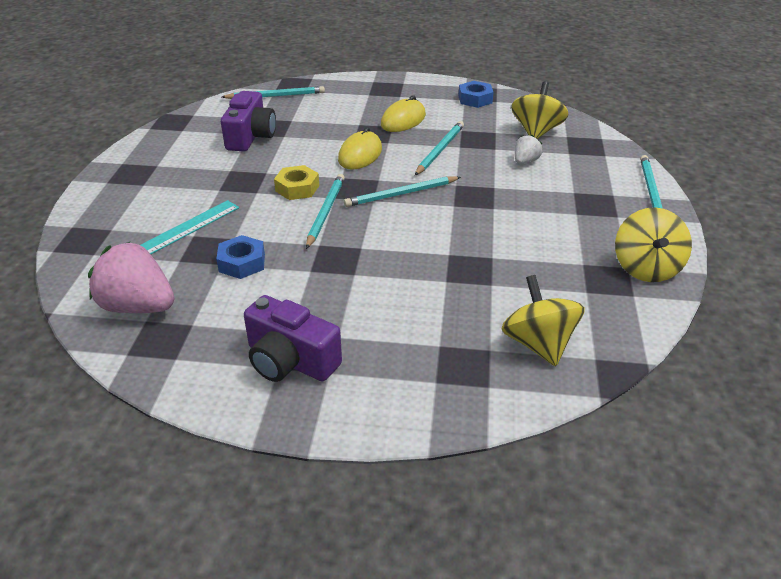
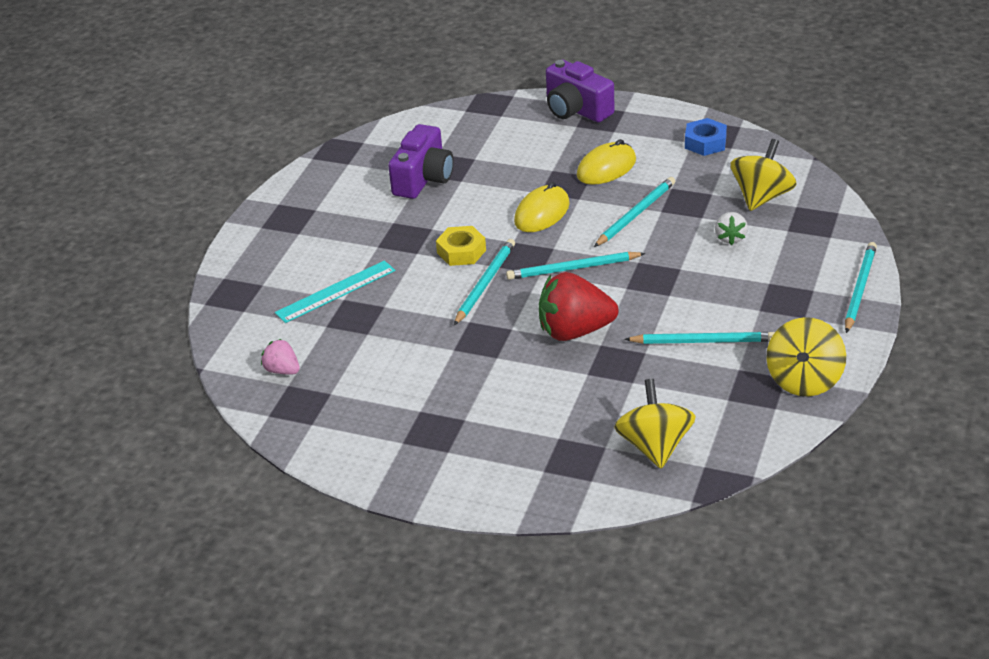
camera: 15 degrees right, 0 degrees up
(138, 306) = (282, 370): pink strawberry -> pink strawberry, size x0.51
(242, 263) = (387, 334): blue nut -> none
(276, 96) = (464, 121): turquoise pencil -> turquoise pencil (703, 341)
(290, 361) = (415, 437): purple camera -> purple camera (576, 109)
(421, 245) = (574, 331): none -> red strawberry
(525, 161) = (730, 238): white strawberry -> white strawberry turned 135 degrees clockwise

